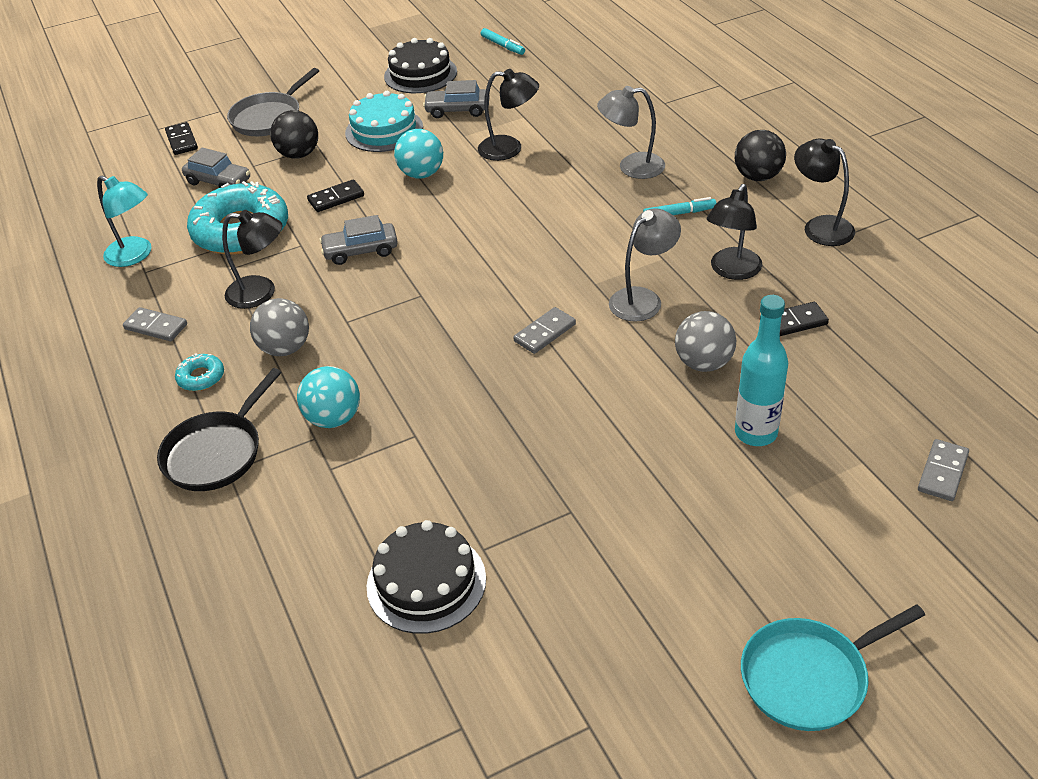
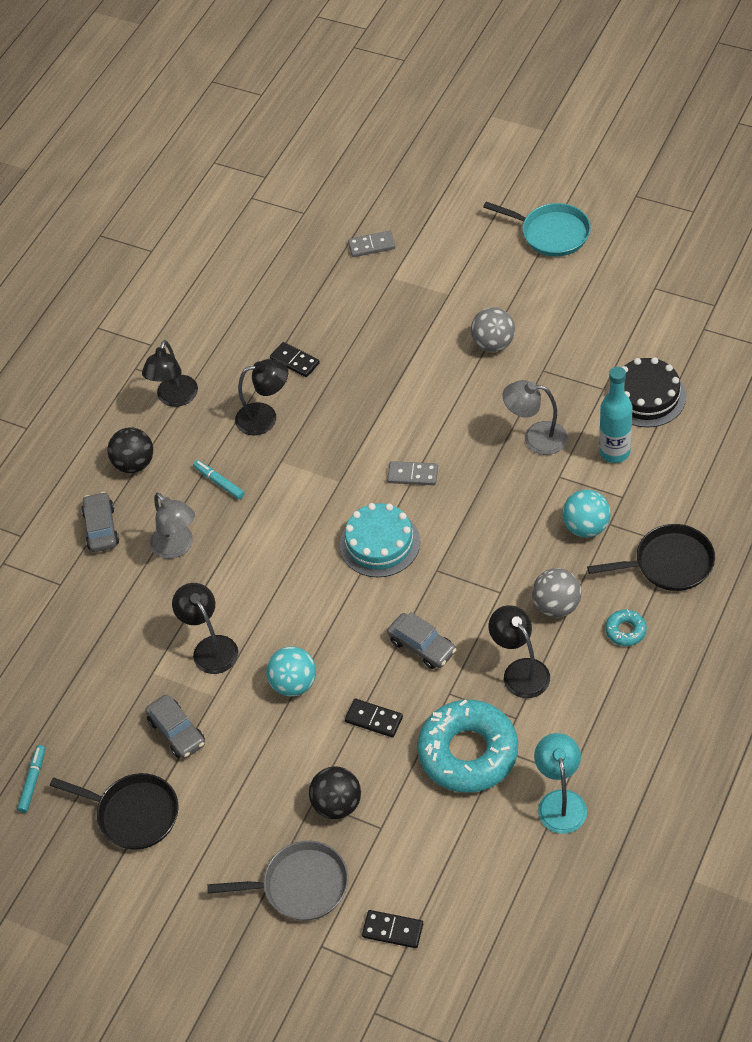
camera: 125 degrees left, 10 degrees up
(156, 326) = (612, 706): grey domino -> none
(182, 141) = (392, 930): black domino -> black domino turned 75 degrees clockwise
(219, 181) = (423, 833): grey car -> grey car (101, 528)
(384, 130) = (250, 766): turquoise cake -> turquoise cake (379, 543)
(420, 74) = (134, 814): black cake -> black pan
(643, 299) = (334, 446): grey lamp -> grey lamp (536, 437)
(703, 363) = (371, 382): grey ball -> grey ball (493, 344)
(756, 433) = (410, 329): turquoise bottle -> turquoise bottle (614, 452)

